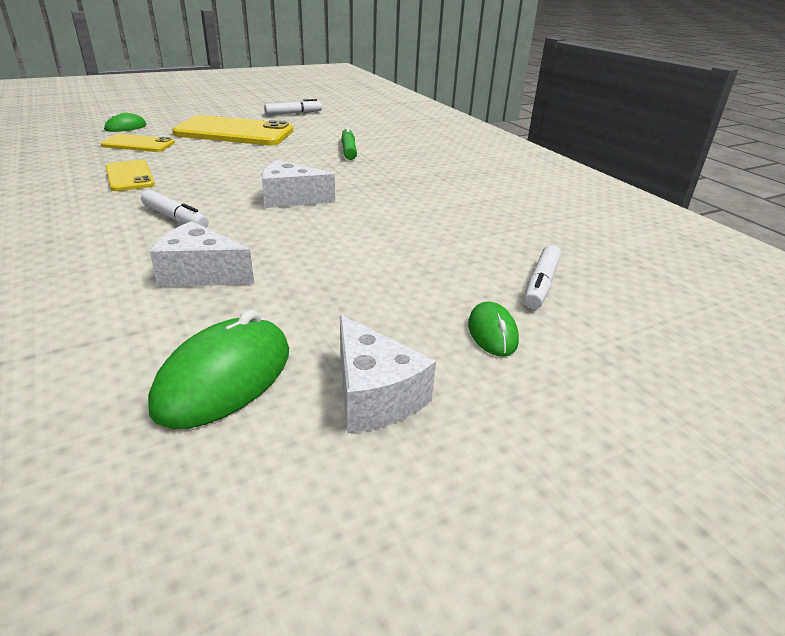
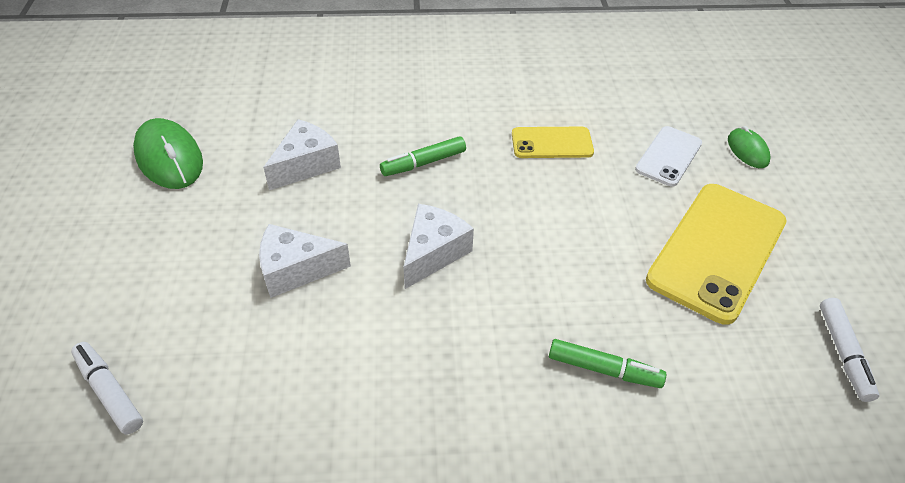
camera: 115 degrees right, 15 degrees up
(138, 144) = (668, 156): yellow phone -> white phone
(175, 218) = (423, 163): white marker -> green marker
(374, 395) = (93, 216): white cheese -> white cheese (295, 270)
(492, 333) = (86, 309): green mouse -> none

